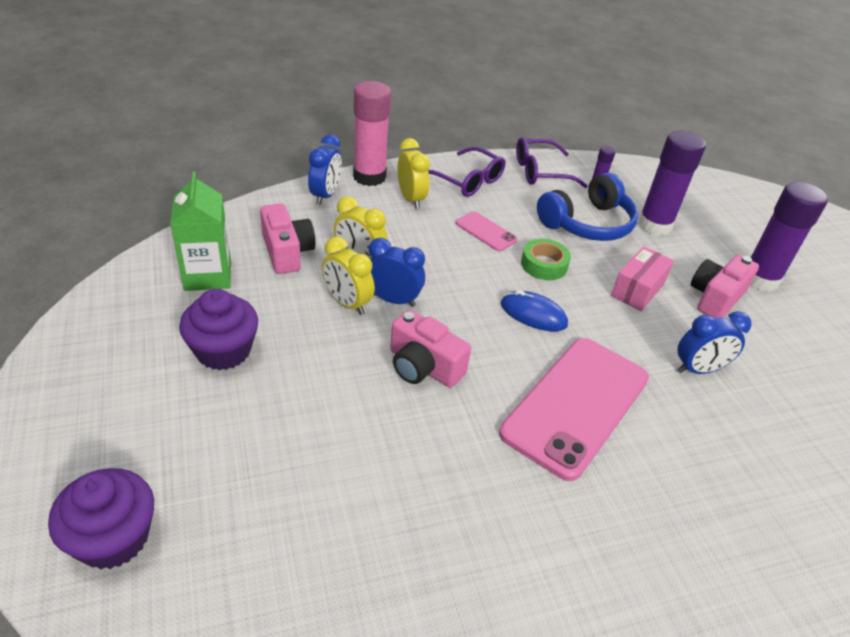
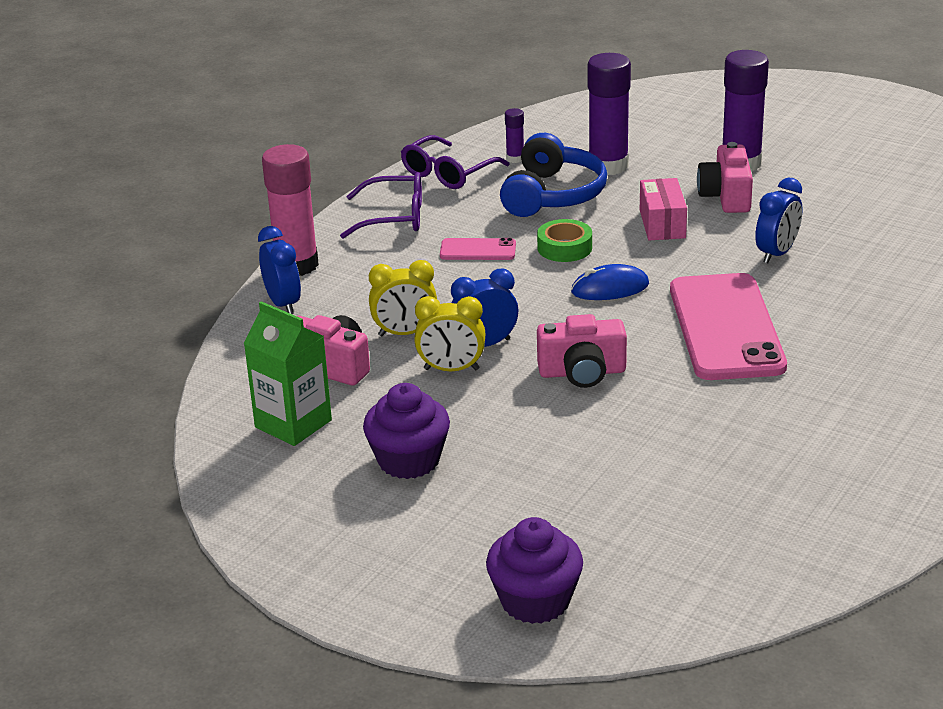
camera: 35 degrees left, 10 degrees down
(411, 199) = (368, 261): yellow clock -> none

